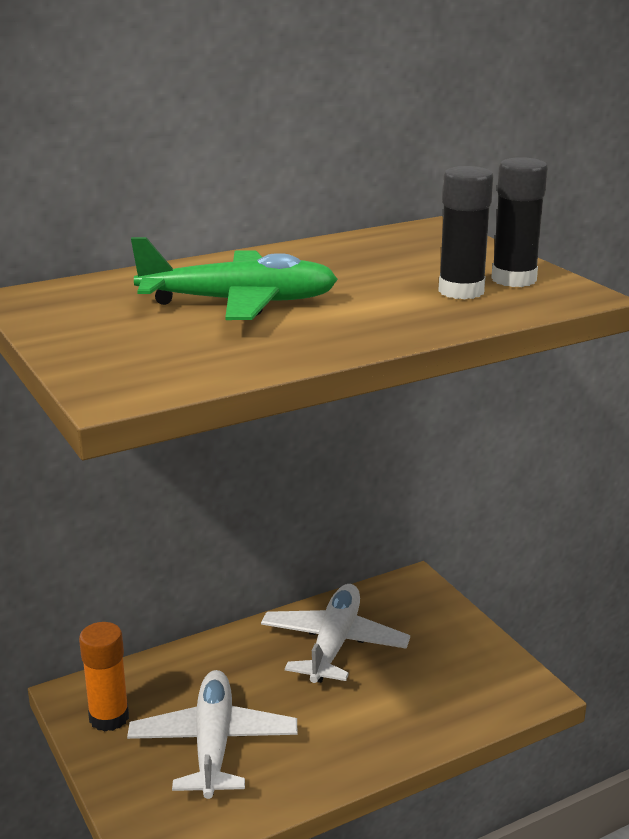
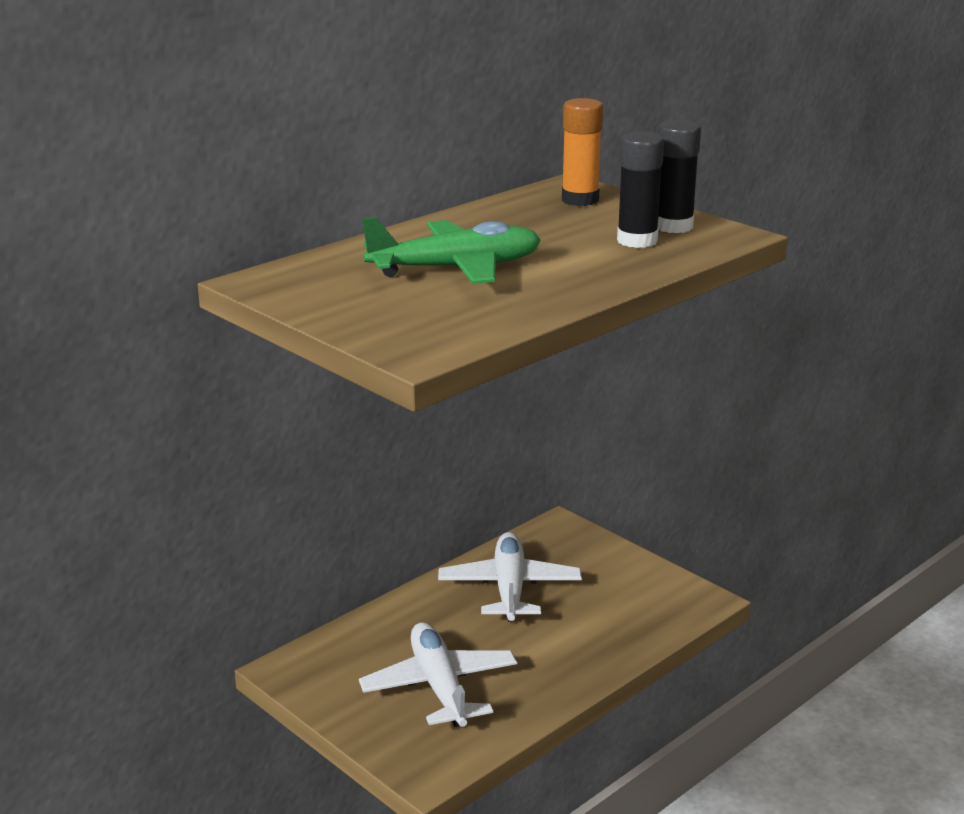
camera: 15 degrees left, 0 degrees up
(109, 717) = (330, 681): orange glue stick -> orange glue stick (580, 200)

